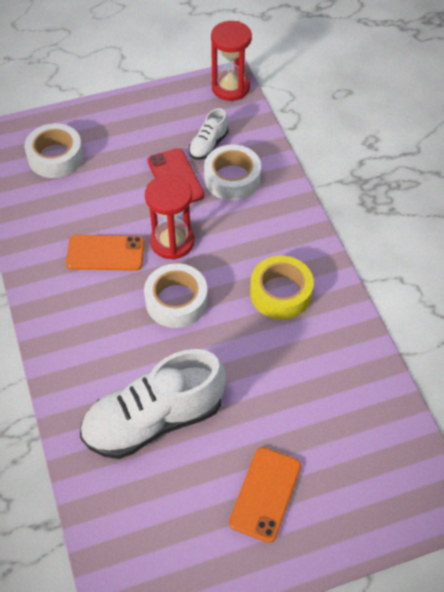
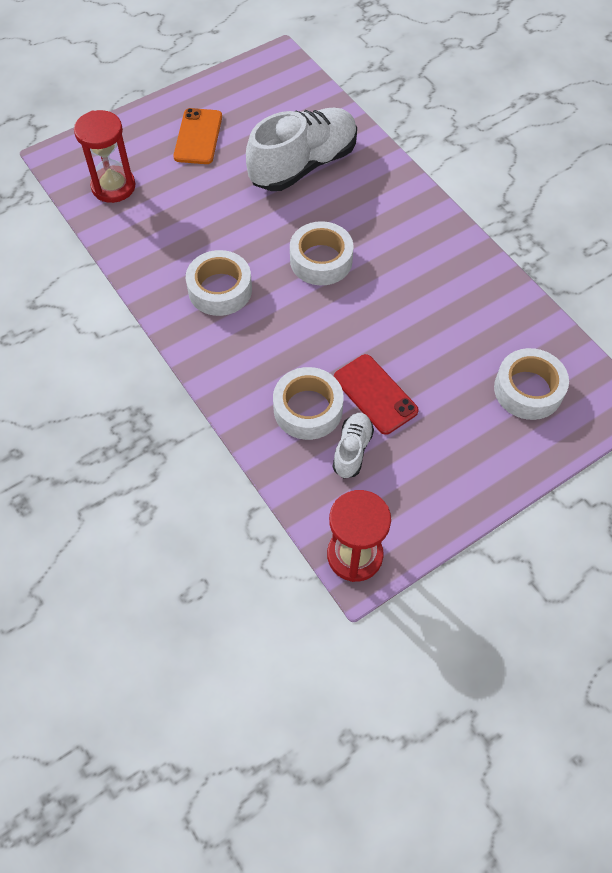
camera: 165 degrees right, 5 degrees up
(105, 253) = (412, 291): orange phone -> none
(172, 242) = (348, 317): red hourglass -> red hourglass (113, 186)
(280, 293) = (220, 289): yellow tape -> white tape

